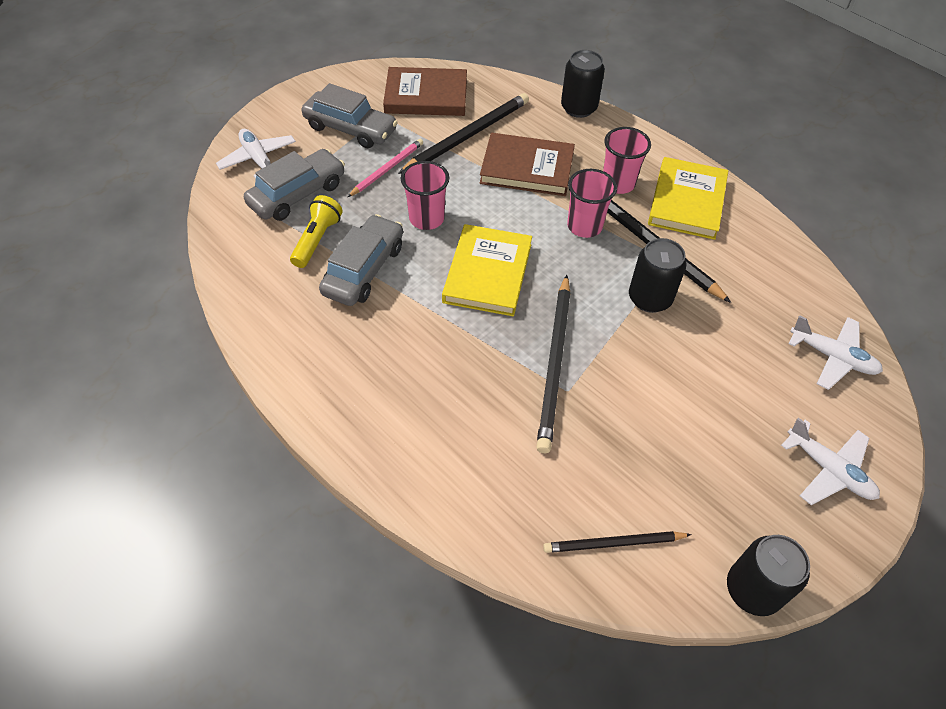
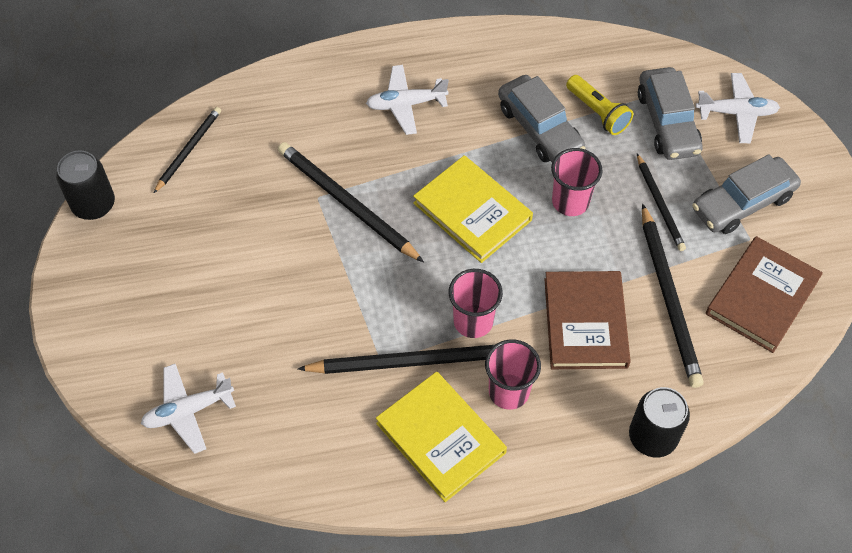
camera: 125 degrees right, 5 degrees up
(387, 169) = (660, 204): pink pencil -> black pencil
(527, 168) = (585, 323): brown book -> brown book turned 45 degrees counterclockwise
(649, 298) = (354, 315): black can -> none
(828, 470) = (115, 319): white plane -> white plane (406, 104)

